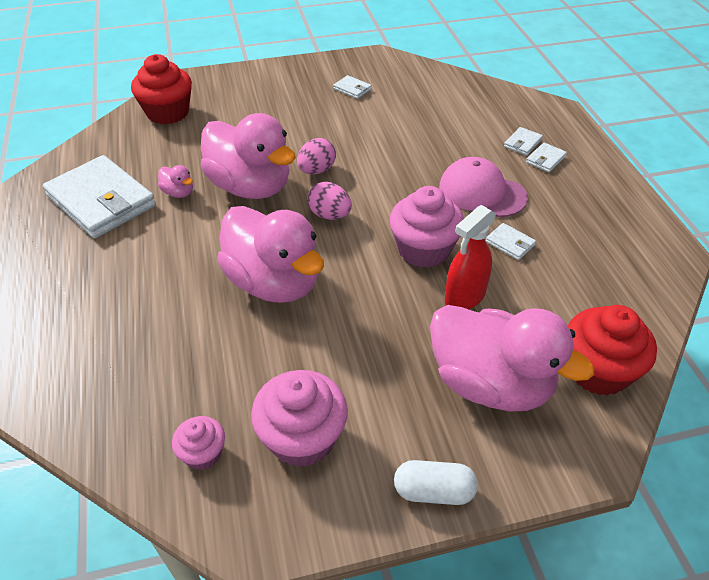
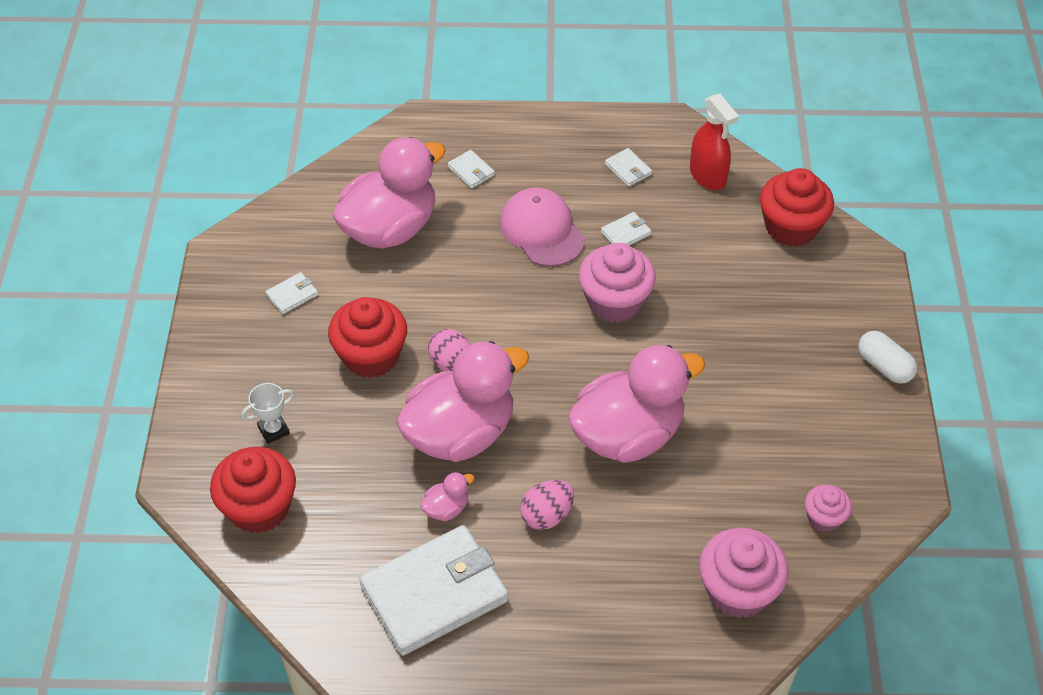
camera: 75 degrees left, 5 degrees up
(233, 105) = (273, 430): none -> white trophy
(302, 438) = (820, 443): pink cupcake -> pink cupcake (738, 590)
(311, 131) = (371, 356): none -> red cupcake
(330, 215) = (537, 368): pink egg -> pink egg (547, 515)
(433, 491) = (884, 366): white capsule -> white capsule turned 60 degrees counterclockwise
(464, 296) = (687, 288): red spray bottle -> red spray bottle (708, 176)
(482, 192) = (542, 230): pink cap -> pink cap turned 105 degrees clockwise
(490, 383) = (790, 300): pink duck -> pink duck (390, 228)
(545, 159) = (506, 162): white wallet -> white wallet (628, 169)

